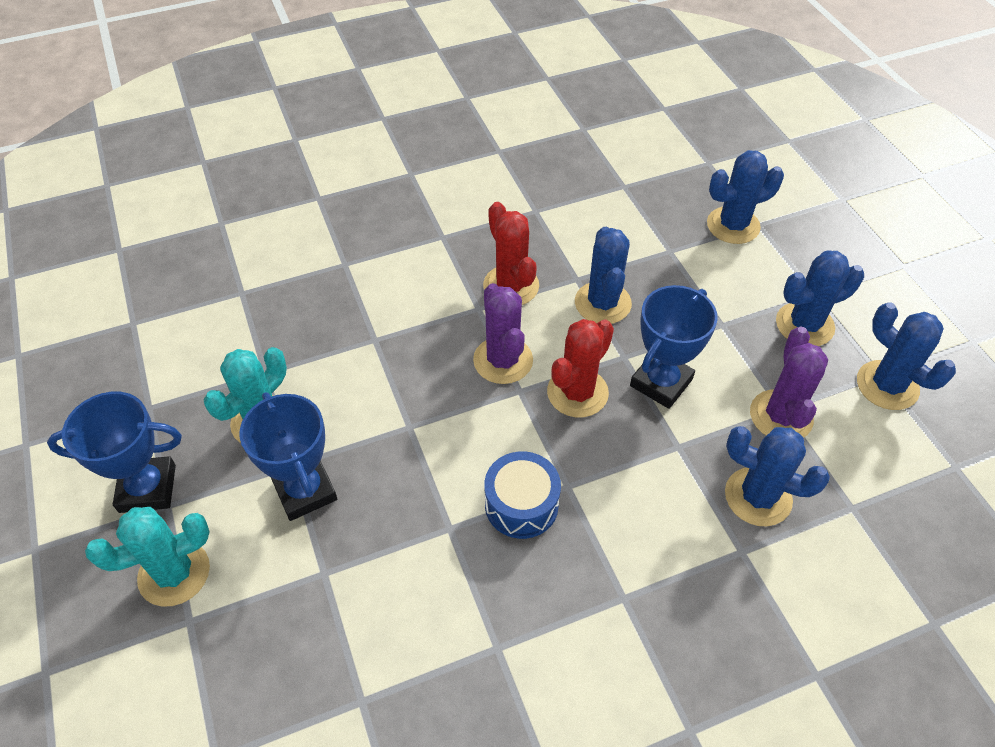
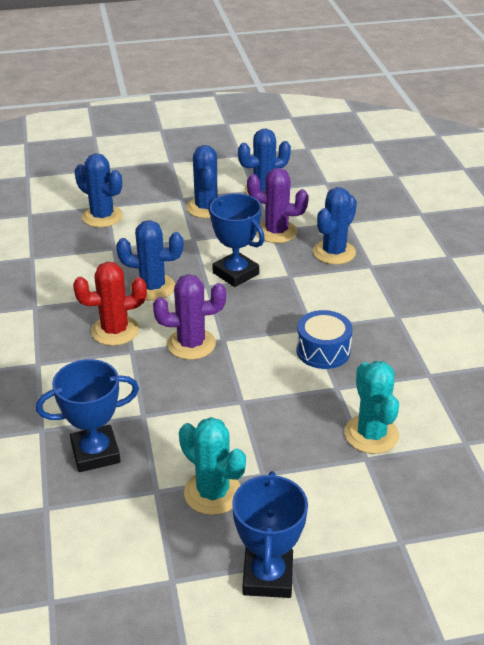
camera: 80 degrees left, 15 degrees down
(174, 573) = (357, 553): turquoise cactus -> turquoise cactus (371, 434)
(305, 491) = (290, 466): blue trophy -> blue trophy (95, 453)
(577, 392) = (233, 312): red cactus -> none
(733, 225) = (102, 216): blue cactus -> blue cactus turned 45 degrees counterclockwise

